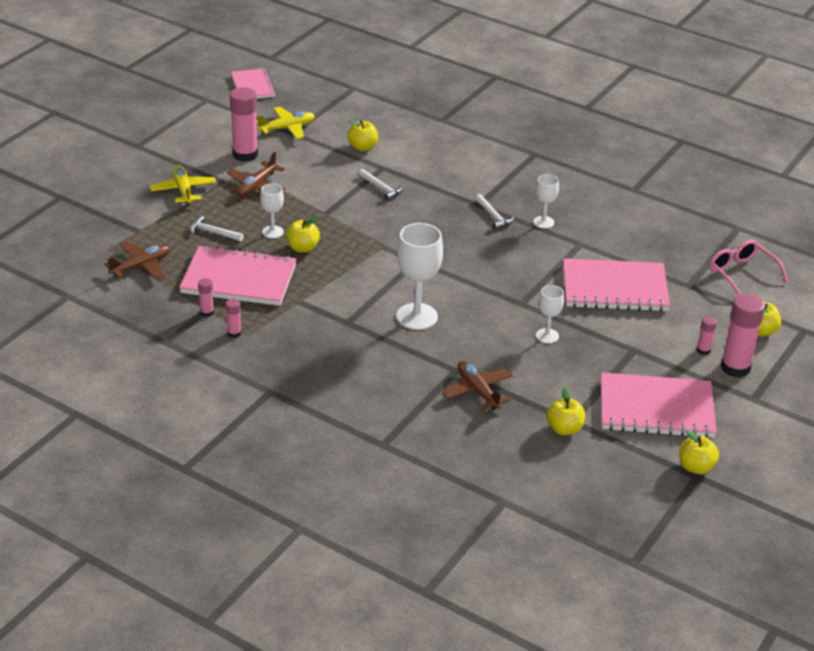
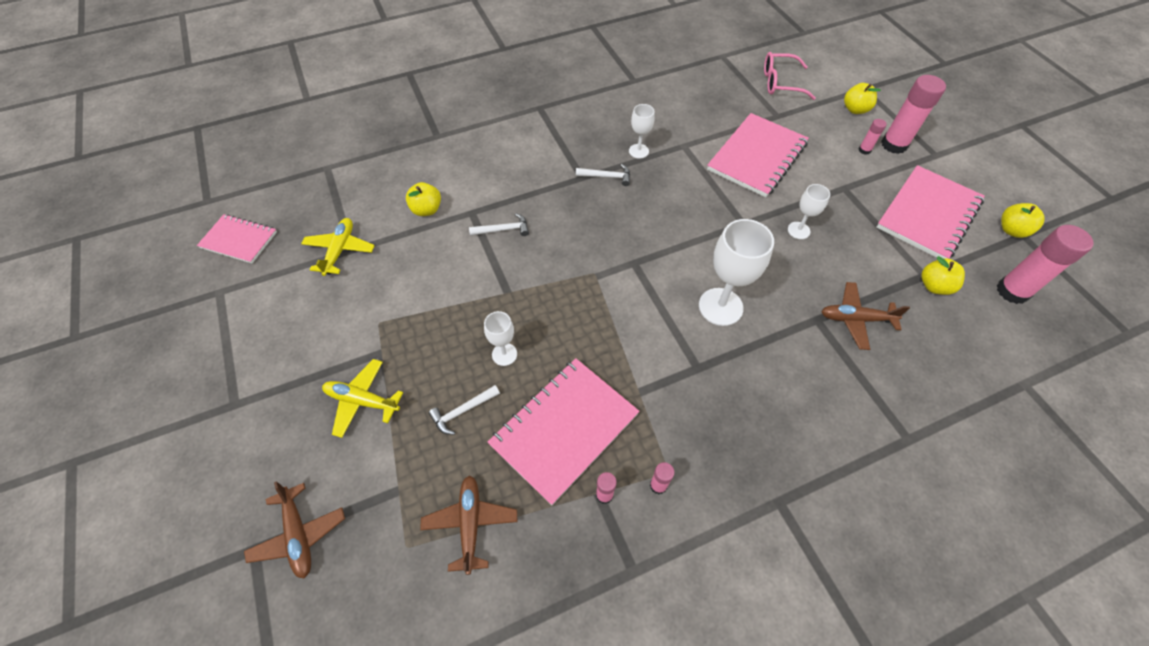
camera: 55 degrees left, 20 degrees up
(245, 154) = (350, 308): pink glue stick -> pink glue stick (1012, 291)
(256, 186) = (413, 327): brown plane -> brown plane (299, 534)
(303, 248) = (551, 342): yellow apple -> none

